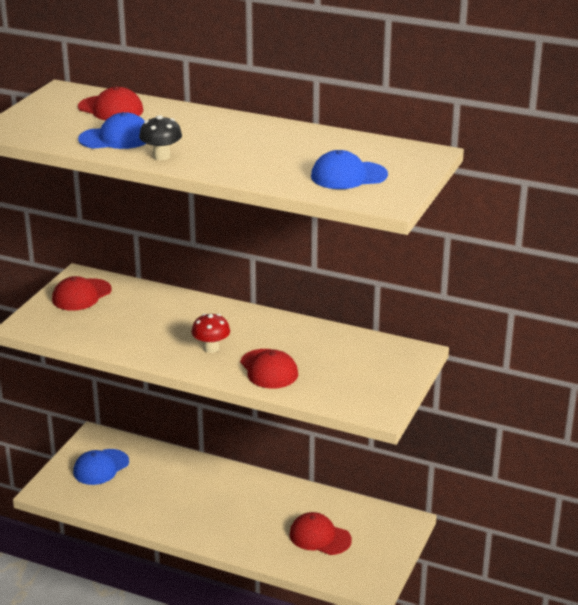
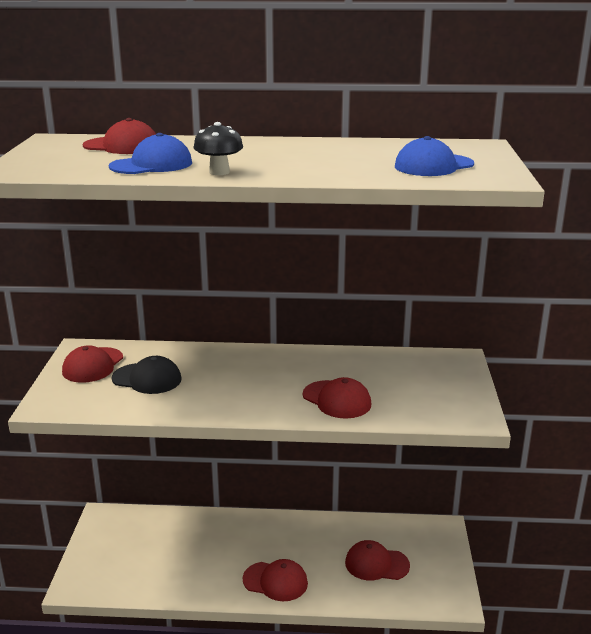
camera: 20 degrees left, 5 degrees down
(101, 467) = (123, 546): blue cap -> none
(119, 317) = (147, 379): none -> black cap
(211, 348) = (264, 391): red mushroom -> none
(218, 529) = (275, 581): none -> red cap

